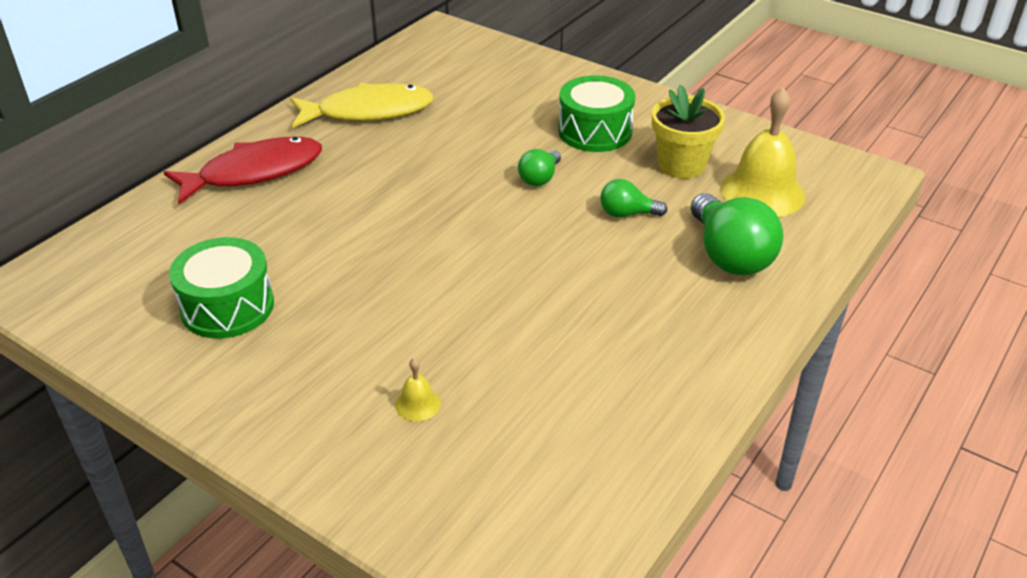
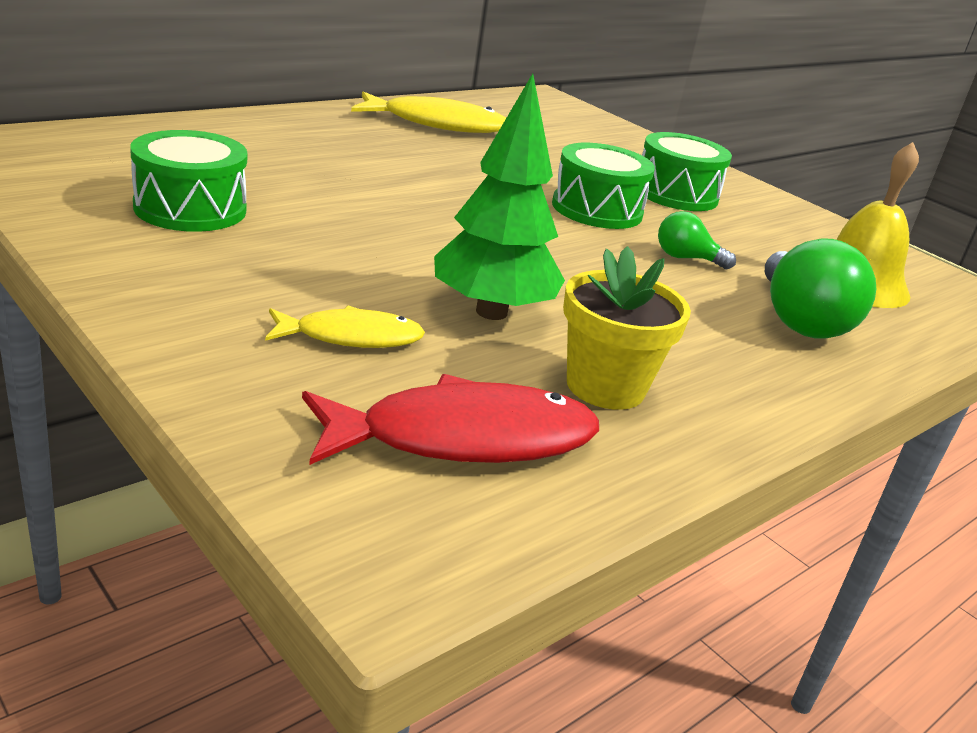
camera: 10 degrees right, 10 degrees down
(254, 172) = (291, 132): red fish -> red fish (463, 438)
(418, 404) = (351, 337): yellow bell -> yellow fish
(505, 336) = (491, 312): none -> green tree
(539, 178) = (597, 209): green light bulb -> green drum
(681, 165) = (766, 240): yellow flower pot -> yellow flower pot (605, 387)

